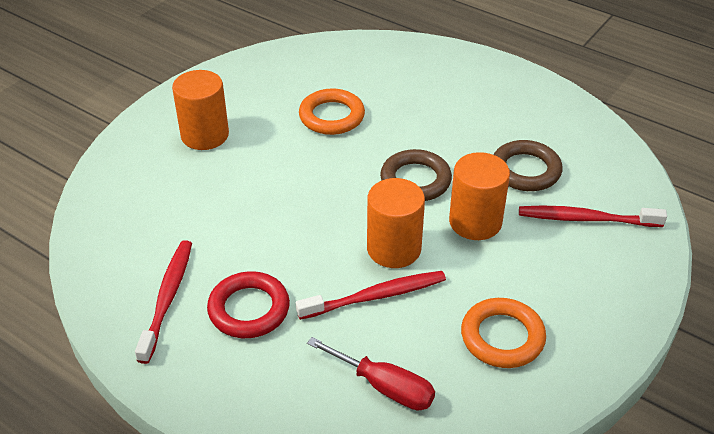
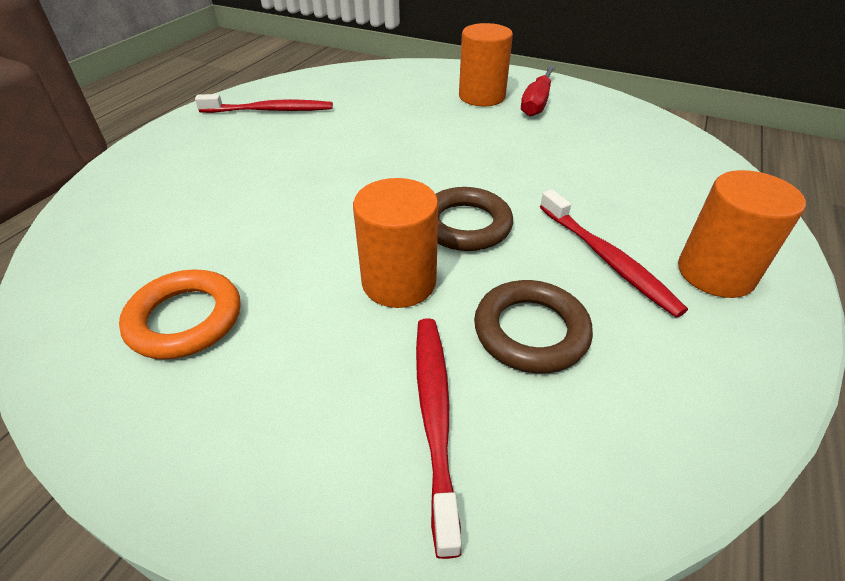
camera: 80 degrees right, 0 degrees up
(249, 309) = (254, 146): red ring -> none
(331, 116) = (553, 156): orange ring -> none
(375, 296) = (265, 213): red toothbrush -> red toothbrush (606, 258)
(384, 387) = (136, 231): red screwdriver -> red screwdriver (536, 103)
(394, 249) = (340, 219): orange cylinder -> orange cylinder (715, 273)

